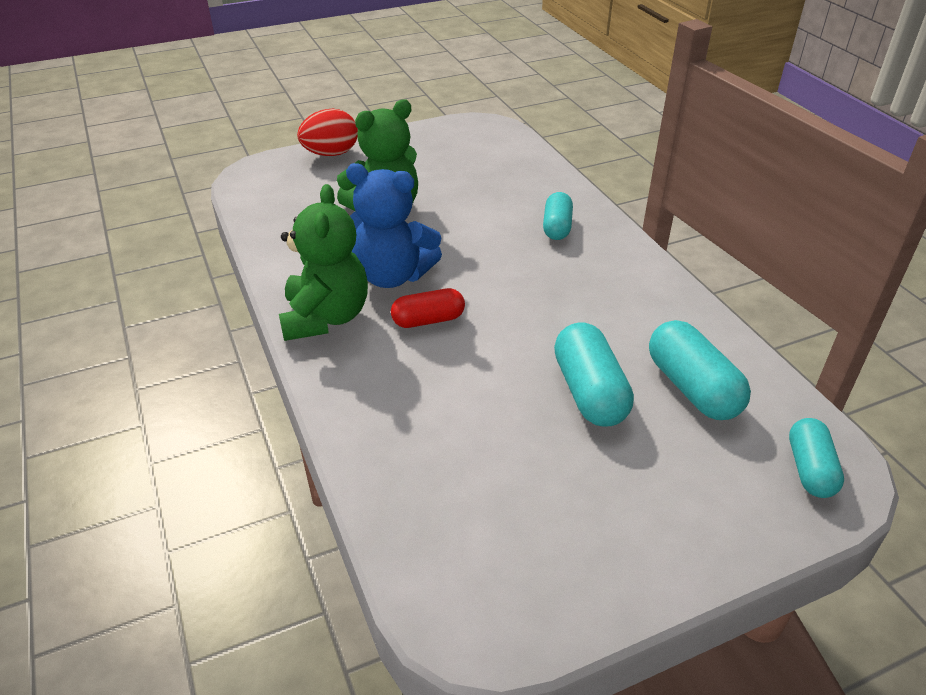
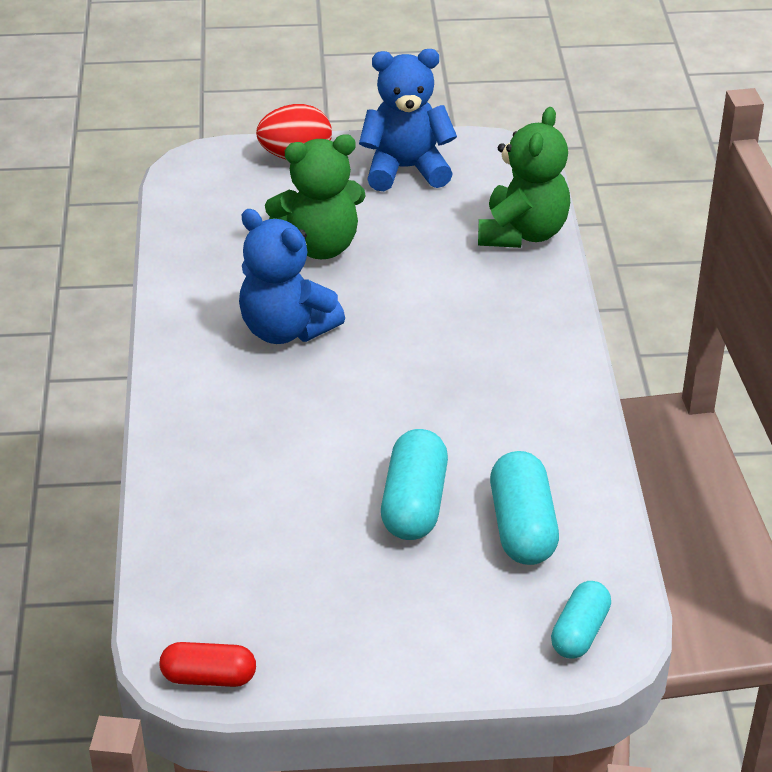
camera: 20 degrees right, 0 degrees up
(325, 317) = (195, 361): green teddy bear -> green teddy bear (522, 233)
(420, 147) = (406, 169): none -> blue teddy bear
(428, 320) = (296, 389): red capsule -> red capsule (209, 677)
(557, 227) = (502, 312): turquoise capsule -> none

